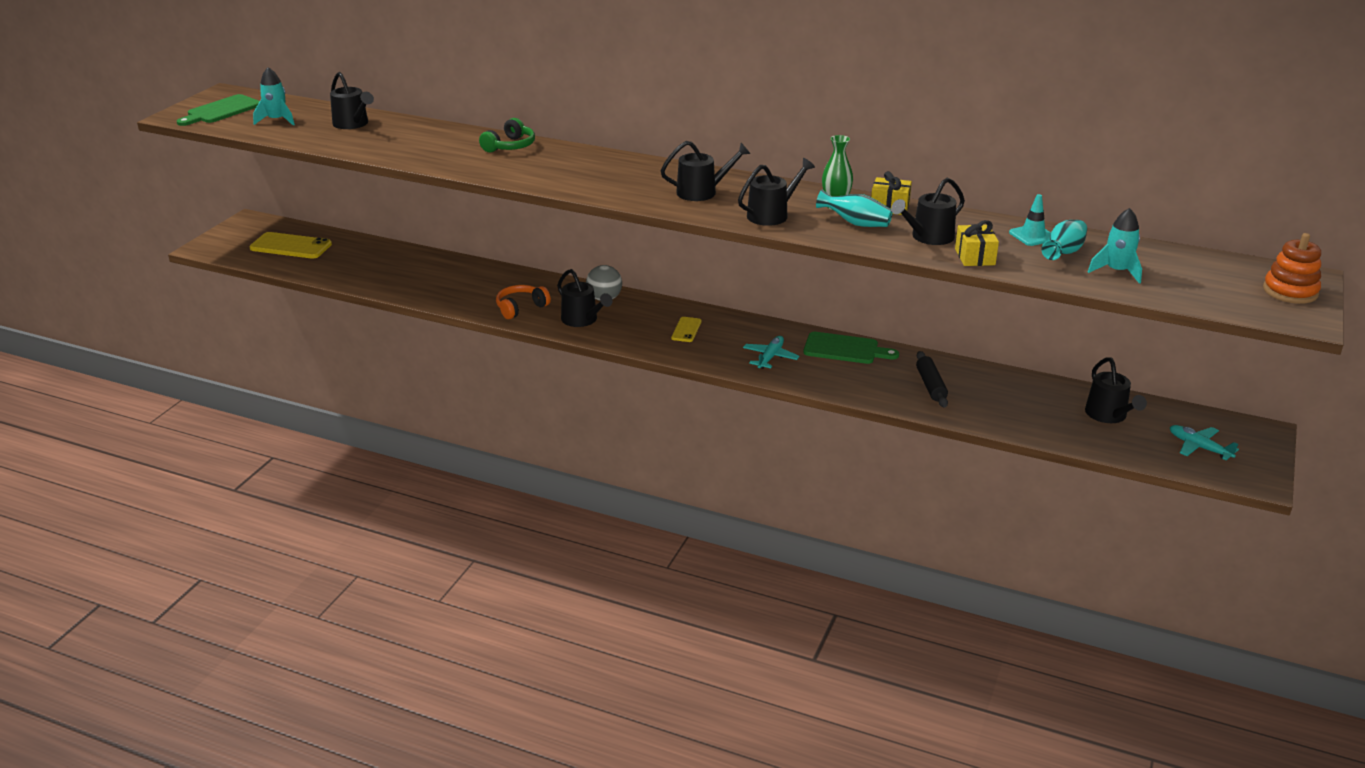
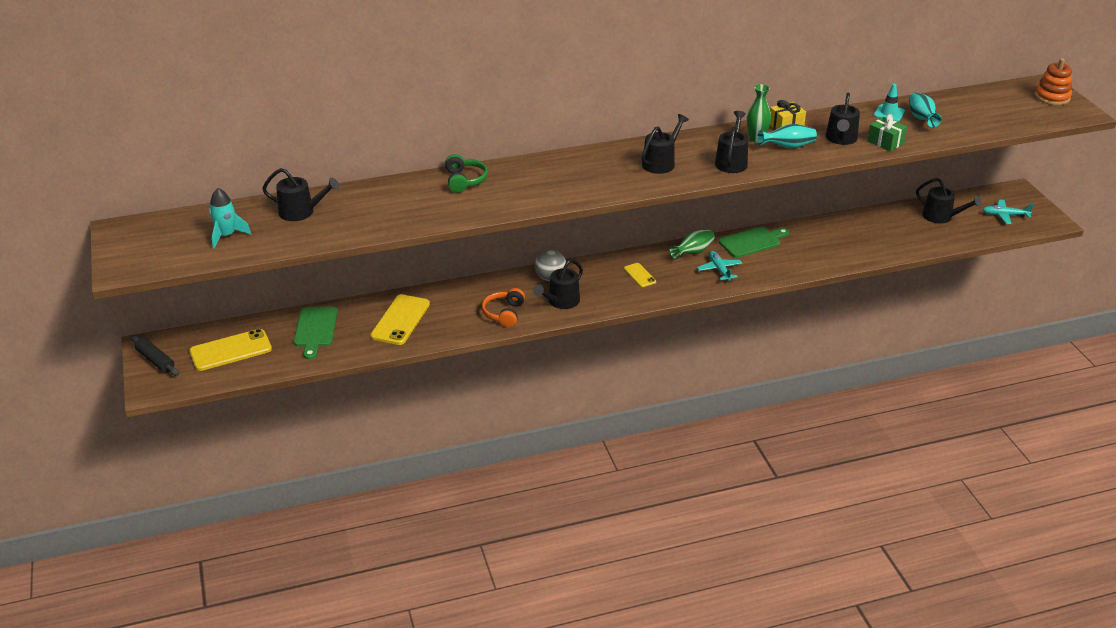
camera: 40 degrees left, 5 degrees up
(221, 110) = (154, 247): green cutting board -> green cutting board (315, 329)
(436, 278) = (400, 320): none -> yellow phone
(582, 320) = (561, 301): black watering can -> black watering can turned 120 degrees clockwise
(769, 333) = (693, 252): none -> green vase
(931, 385) = (832, 243): black rolling pin -> black rolling pin (155, 360)
(975, 257) = (885, 142): yellow gift -> green gift
(1116, 271) = (964, 120): turquoise rocket -> none

